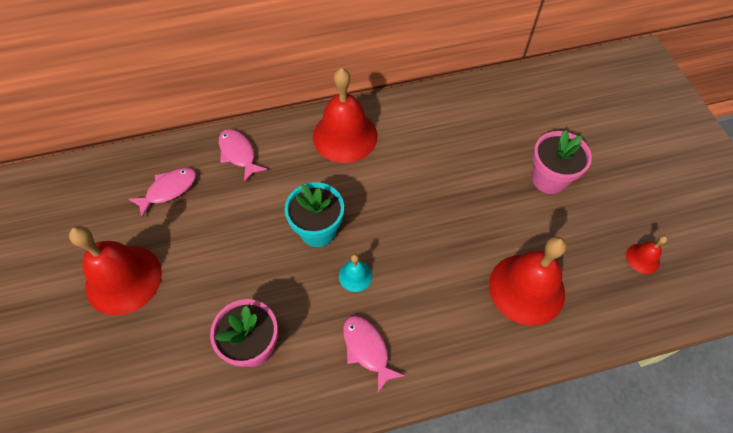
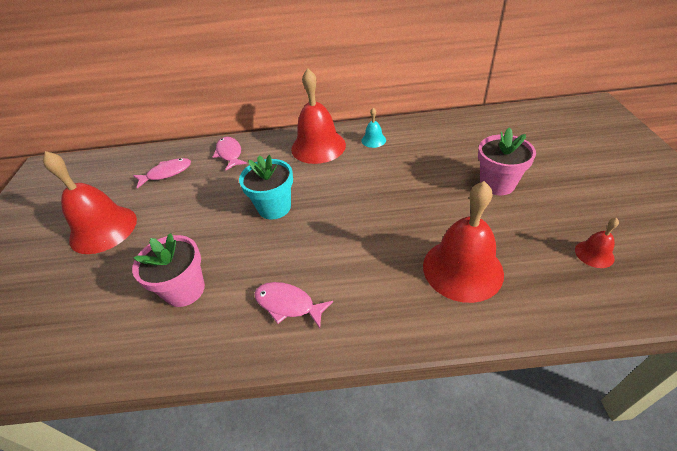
camera: 15 degrees right, 15 degrees down
(355, 276) = (296, 243): turquoise bell -> turquoise bell (373, 140)
(367, 349) = (288, 304): pink fish -> pink fish turned 45 degrees counterclockwise

